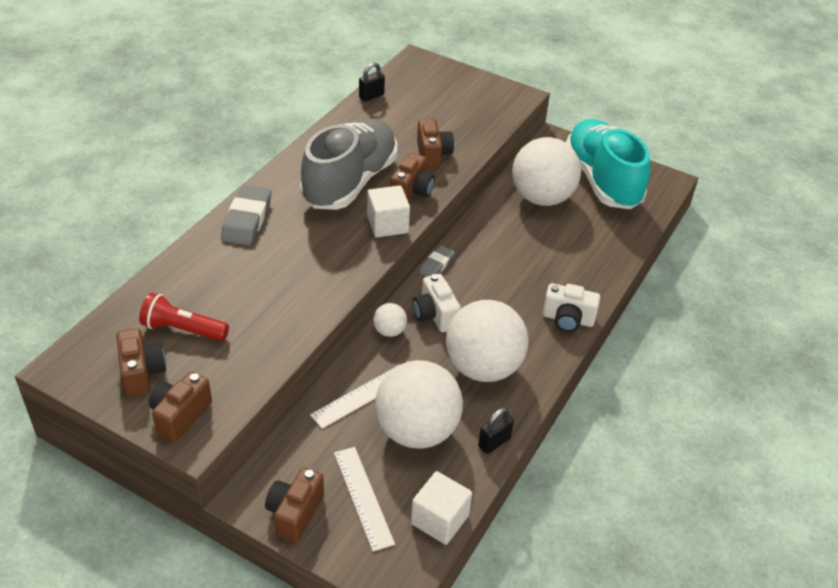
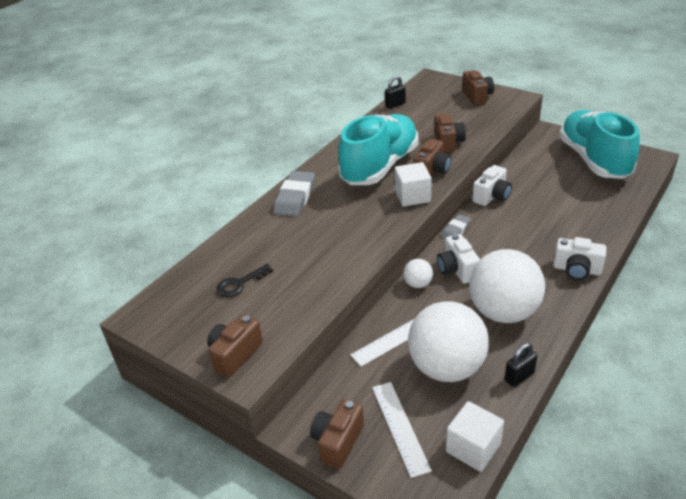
camera: 10 degrees right, 5 degrees down
(142, 373) = (204, 319): brown camera -> brown camera (477, 96)
(182, 330) = (240, 283): red flashlight -> black key
(350, 182) = (380, 166): grey shoe -> turquoise shoe
(481, 223) = (492, 196): none -> white camera
(542, 198) = (542, 175): white ball -> none

